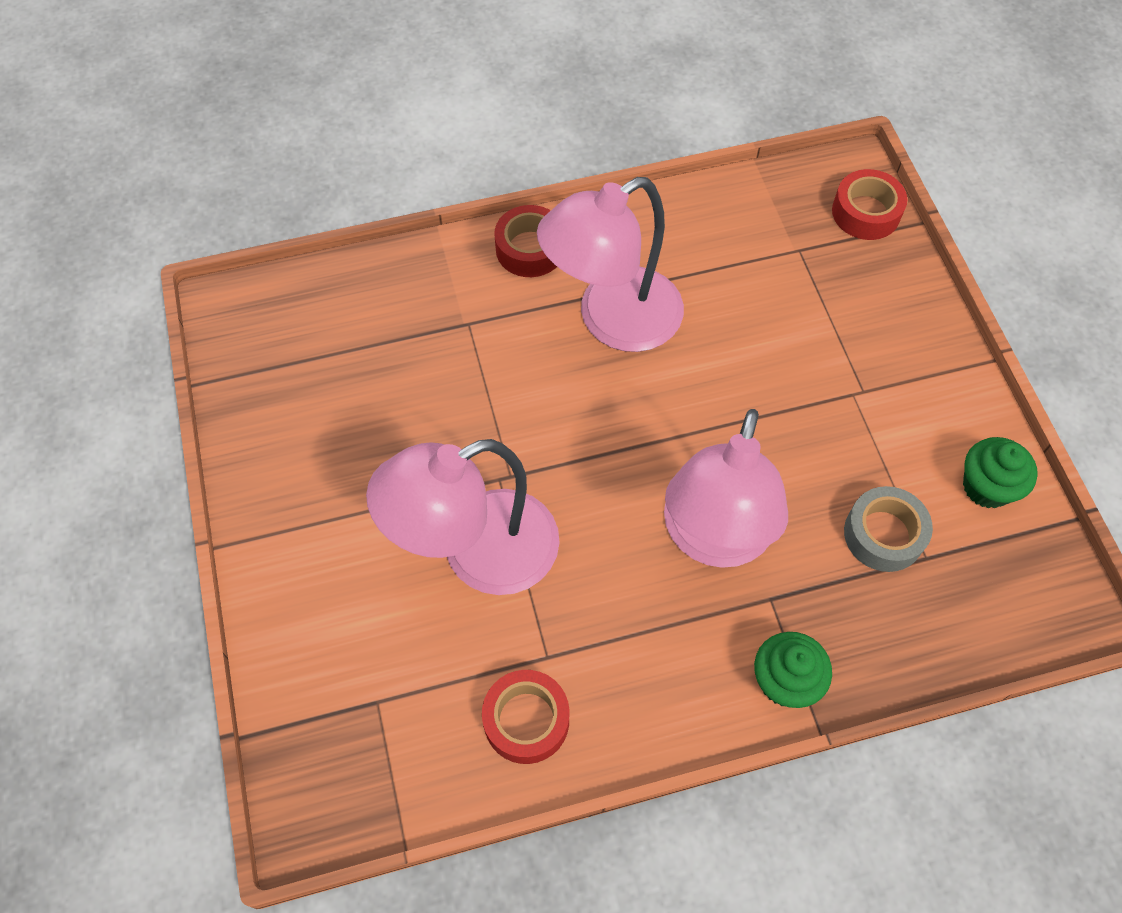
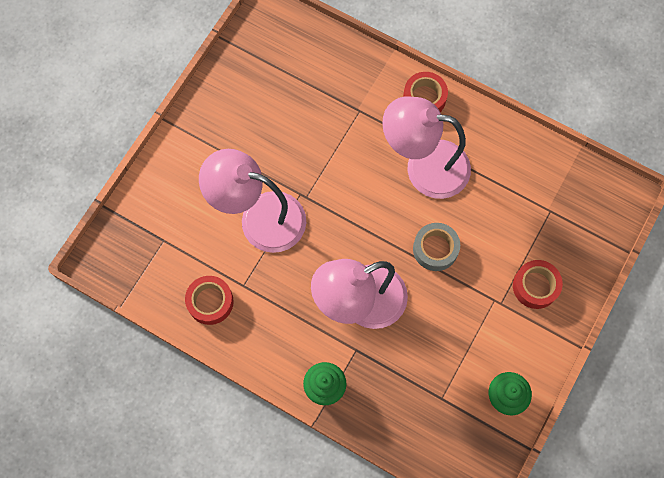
camera: 45 degrees right, 10 degrees up
(866, 212) = (606, 222): red tape -> red tape (535, 286)
(883, 534) = (434, 371): grey tape -> grey tape (435, 249)

